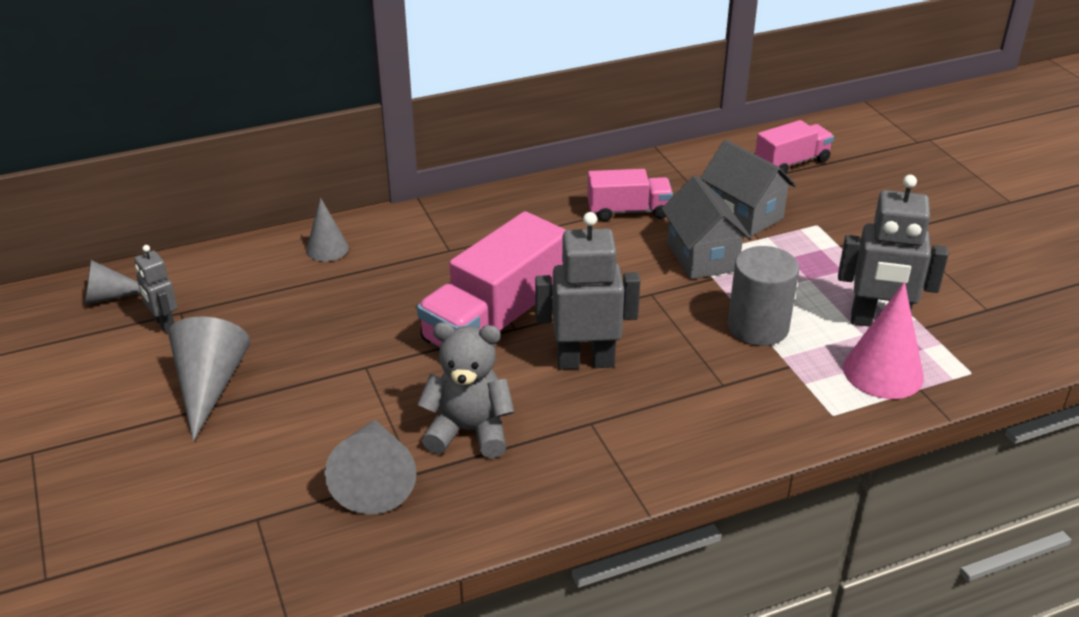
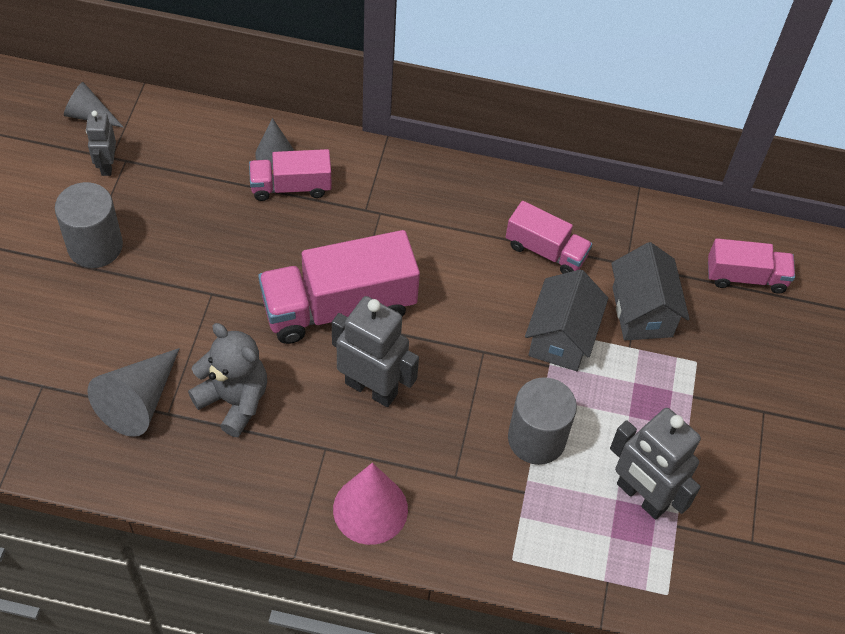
camera: 30 degrees right, 20 degrees up
(209, 386) = (95, 246): grey cone -> grey cylinder
(365, 263) = (291, 187): none -> pink truck
(883, 372) = (593, 546): pink cone -> pink cone (370, 509)

